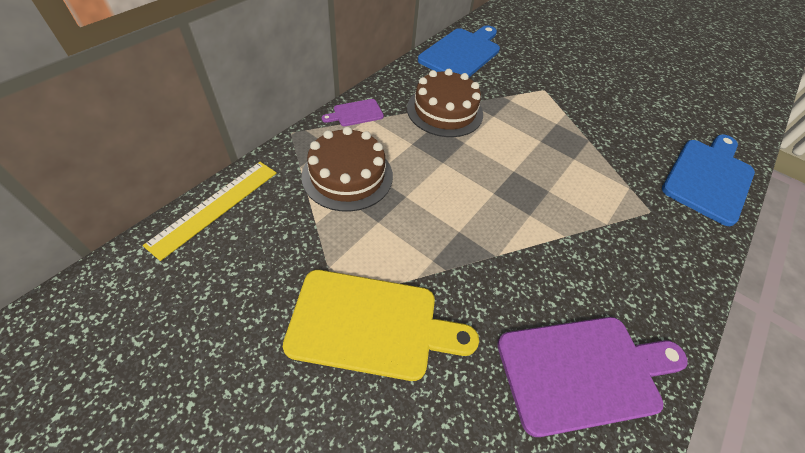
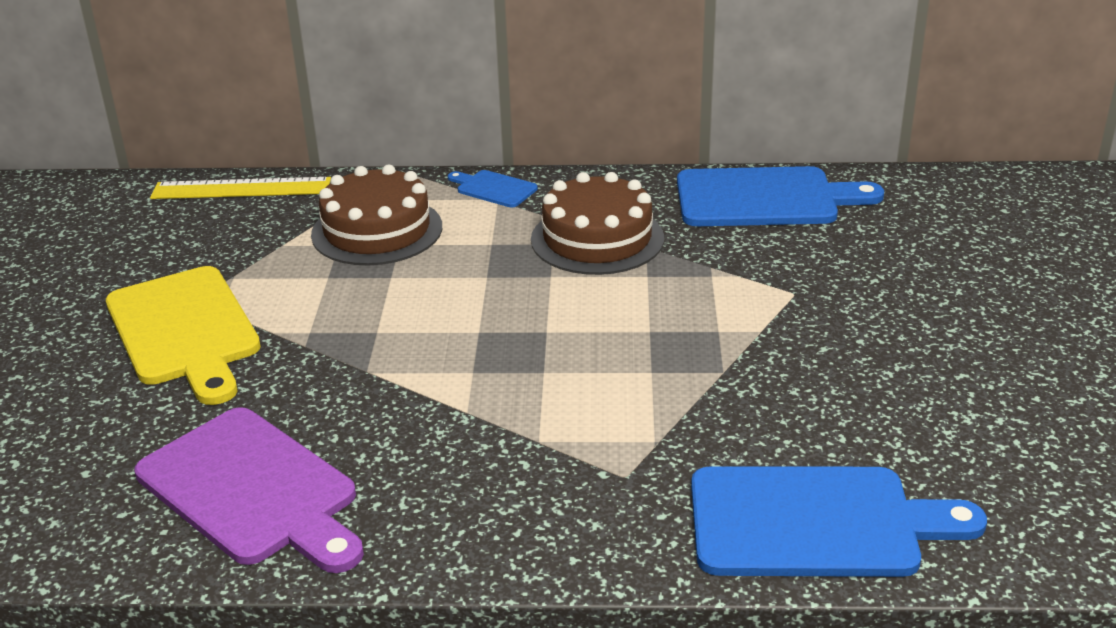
camera: 60 degrees right, 20 degrees down
(355, 113) = (494, 188): purple cutting board -> blue cutting board

